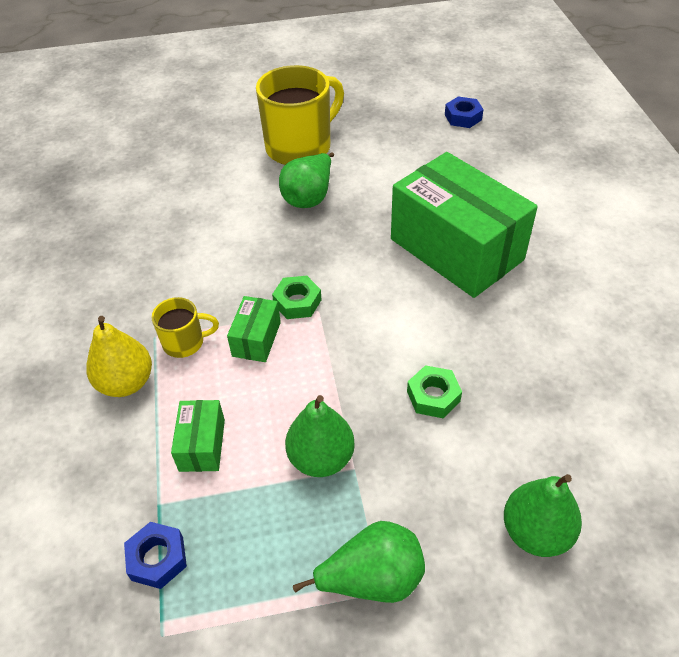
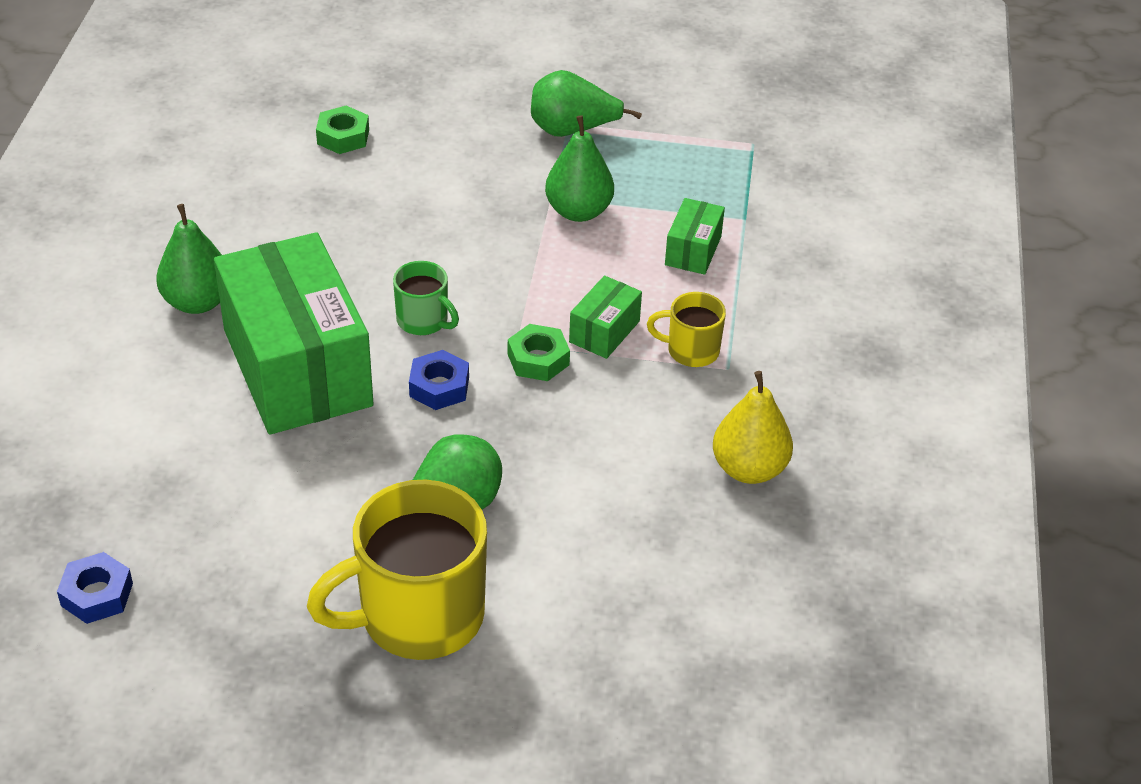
camera: 165 degrees left, 5 degrees down
(126, 383) = (767, 326): yellow pear -> yellow pear (749, 469)
(157, 558) = (750, 184): blue nut -> blue nut (439, 387)
(394, 307) = (423, 321): none -> green mug
(433, 396) = (439, 229): green nut -> green nut (343, 136)
(536, 532) = (420, 121): green pear -> green pear (198, 302)

